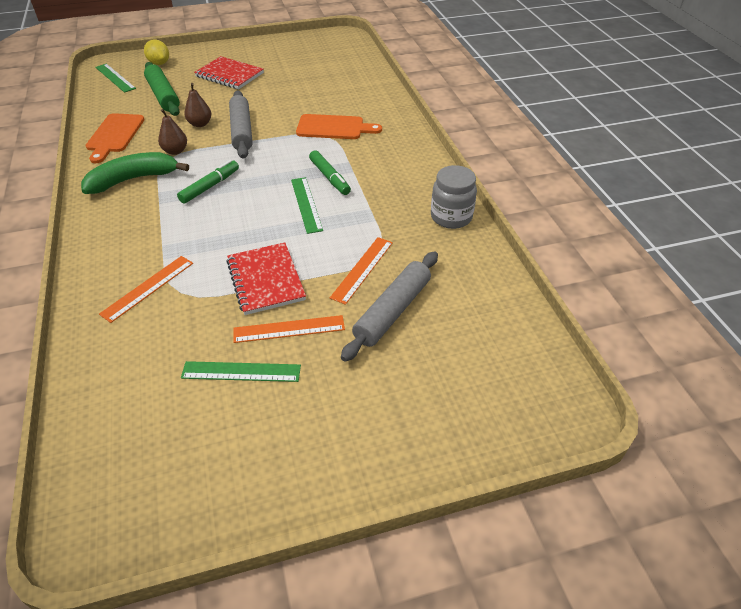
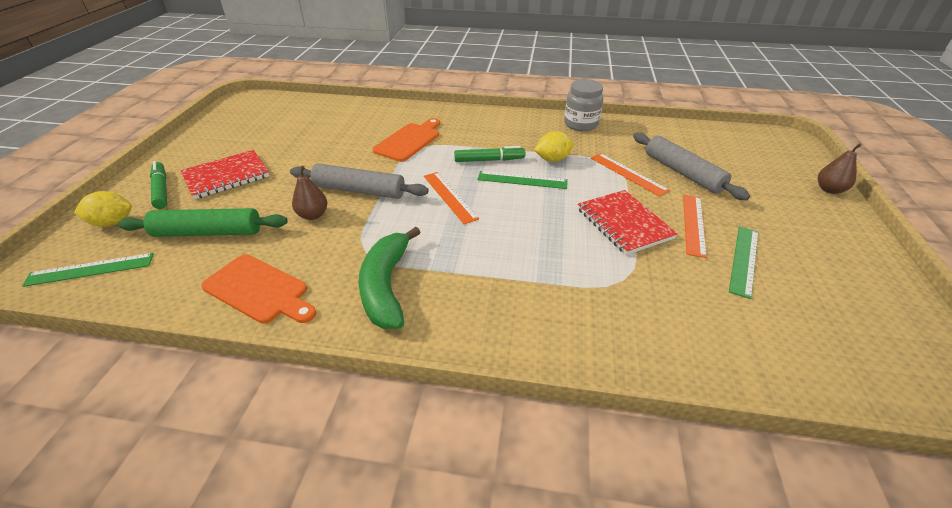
camera: 65 degrees left, 5 degrees down
(148, 288) = (608, 303): orange ruler -> orange ruler (449, 196)
(175, 151) = (354, 243): brown pear -> brown pear (829, 190)
(210, 186) = (449, 230): green marker -> green marker (161, 190)
(266, 280) = (624, 223): red notebook -> red notebook turned 60 degrees clockwise
(357, 214) = (552, 159): none -> yellow lemon

